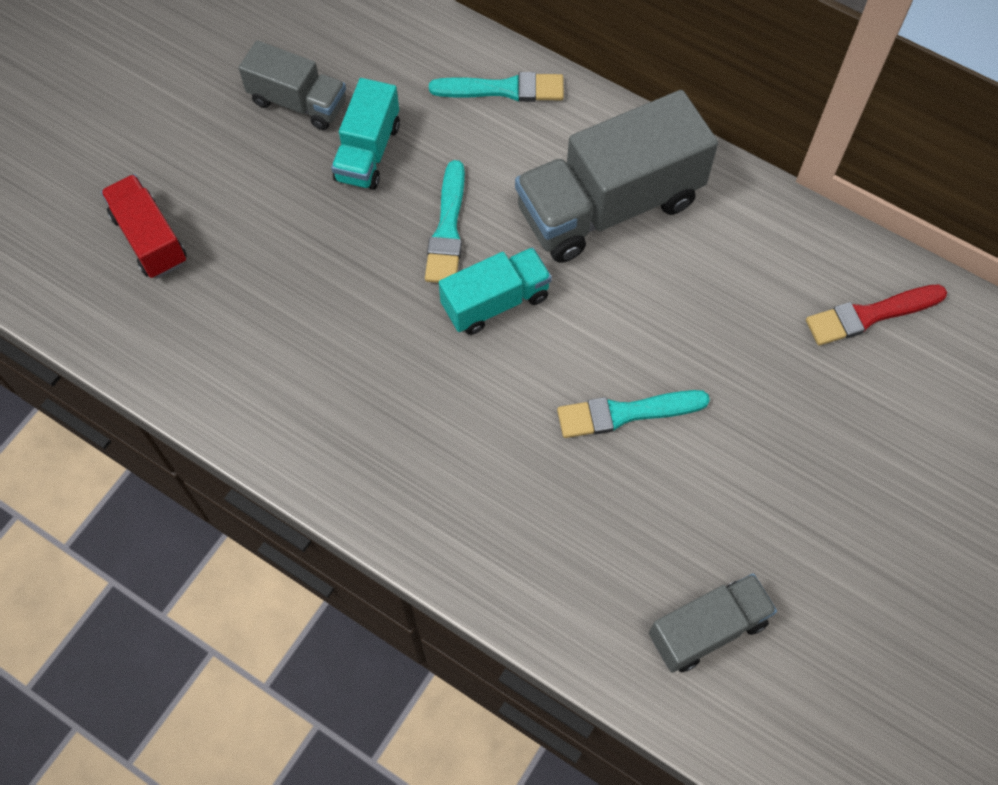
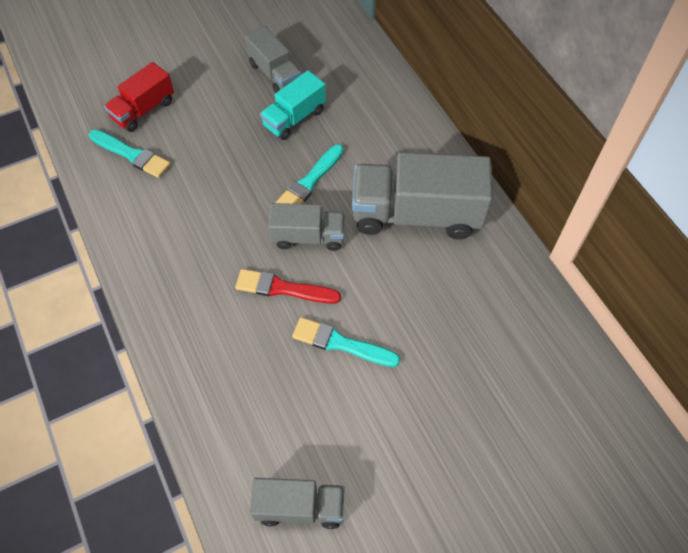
camera: 30 degrees right, 5 degrees down
(150, 239) = (143, 110): red truck -> red truck turned 135 degrees counterclockwise
(495, 302) = (308, 237): turquoise truck -> grey truck
(503, 89) = (398, 118): turquoise brush -> turquoise brush (132, 155)
(870, 315) = (544, 366): red brush -> red brush (283, 288)

